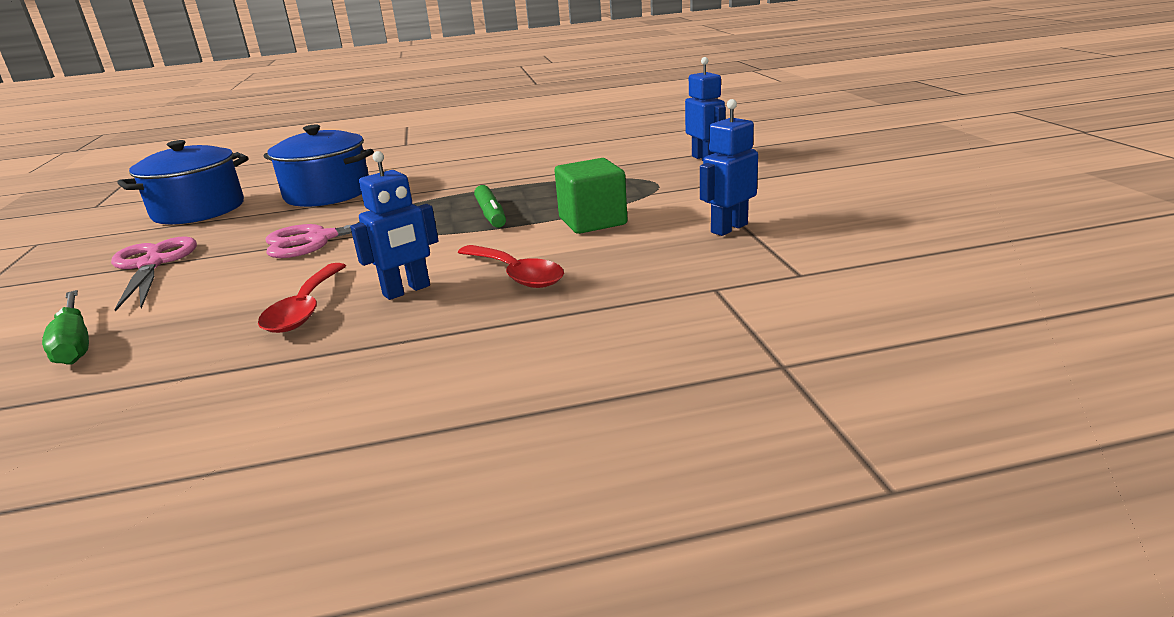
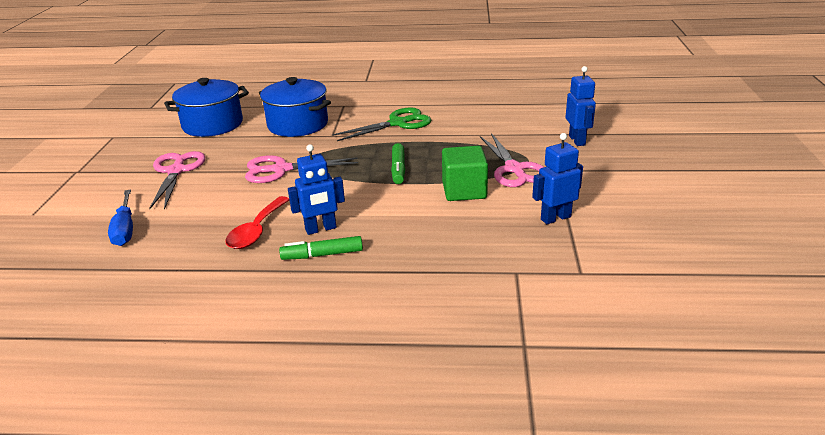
camera: 15 degrees right, 5 degrees up
(75, 344) = (125, 230): green screwdriver -> blue screwdriver
(422, 318) = (322, 255): none -> green marker
(468, 174) = (398, 123): none -> green scissors
(516, 275) = (393, 230): red spoon -> none
(645, 193) = (514, 169): none -> pink scissors

